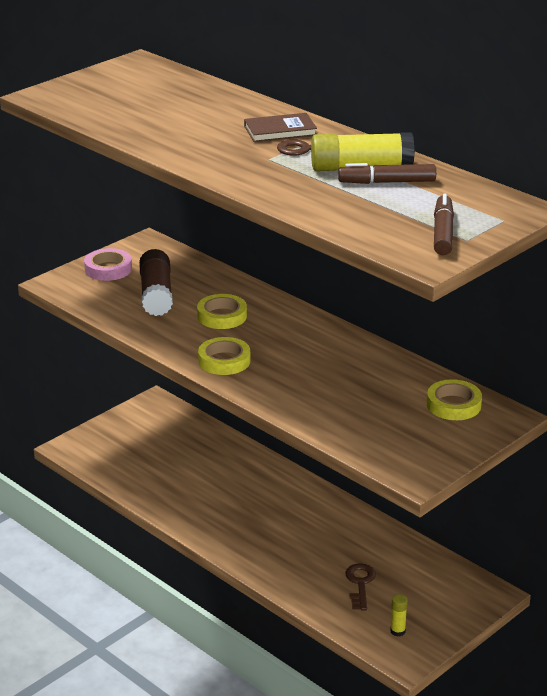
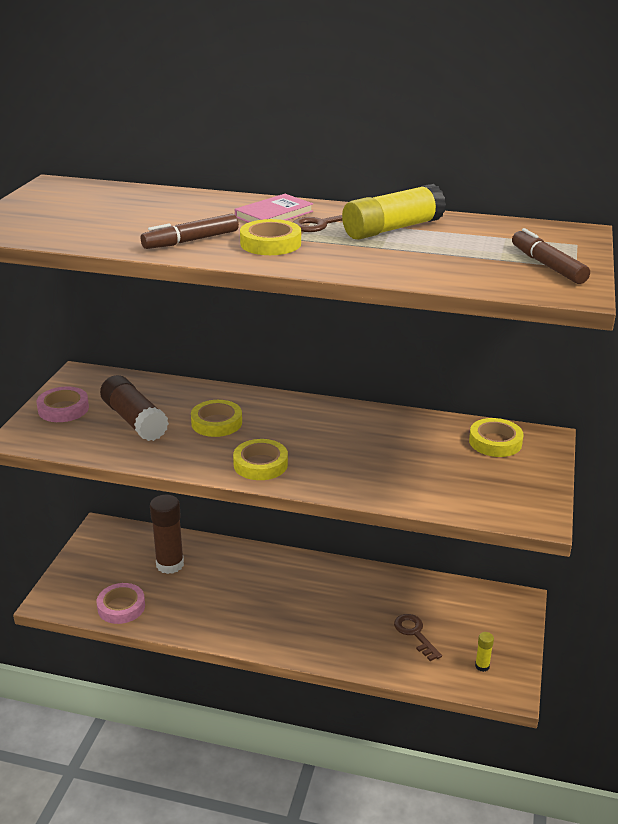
camera: 30 degrees left, 0 degrees up
(122, 472) = (121, 607): none -> pink tape
(190, 452) = (170, 564): none -> brown glue stick
(241, 158) = (270, 243): none -> yellow tape
(280, 131) = (274, 214): brown book -> pink book
(387, 182) = (433, 235): brown marker -> brown marker (191, 241)

